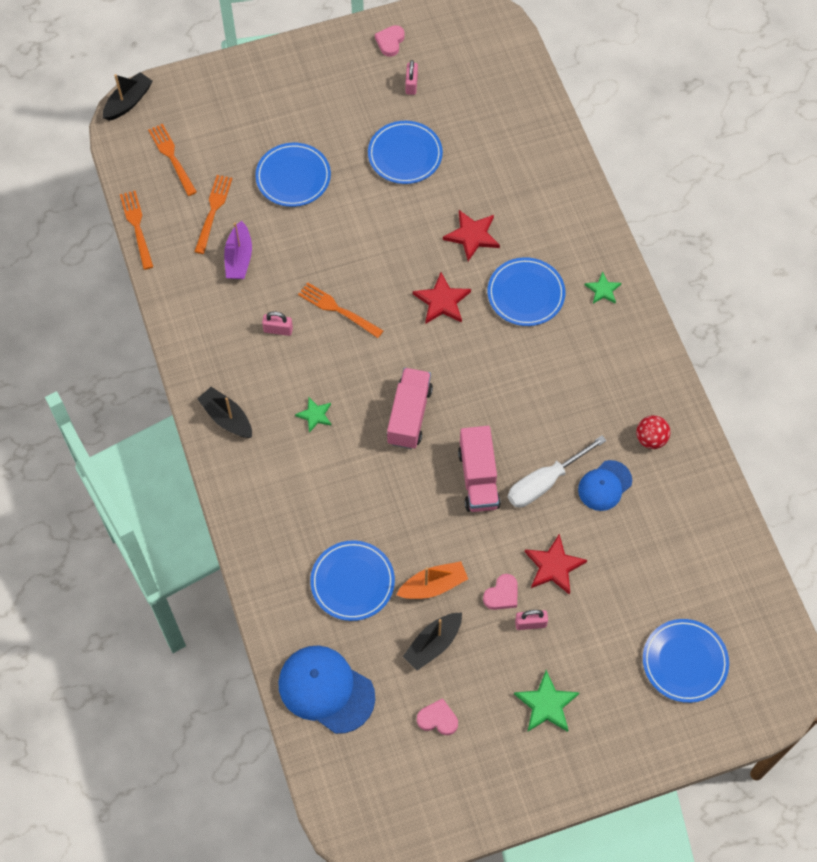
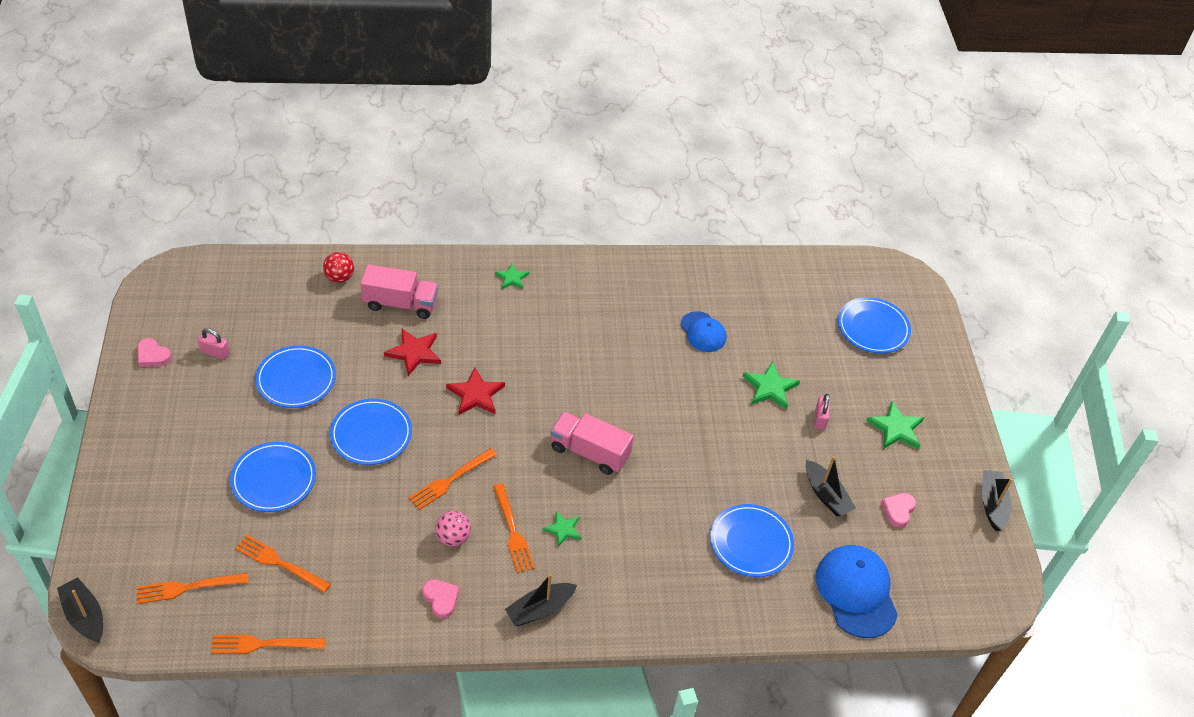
camera: 80 degrees left, 15 degrees down
(239, 258) = (350, 552): purple boat -> none
(278, 330) = (453, 537): pink padlock -> pink ball
(300, 375) = (513, 531): none -> orange fork
(326, 689) = (856, 592): blue cap -> blue cap turned 120 degrees clockwise
(433, 586) = (769, 480): orange boat -> none
(478, 478) = (671, 417): pink truck -> pink truck (400, 304)
(479, 818) = (992, 504): none -> black boat
(502, 594) = (788, 431): pink heart -> pink heart (441, 599)
(526, 294) = (493, 331): blue plate -> blue plate (371, 434)
(545, 482) = (688, 371): white screwdriver -> none
(554, 566) = (770, 387): red star -> green star
(651, 439) = (668, 290): red ball -> red ball (339, 277)

